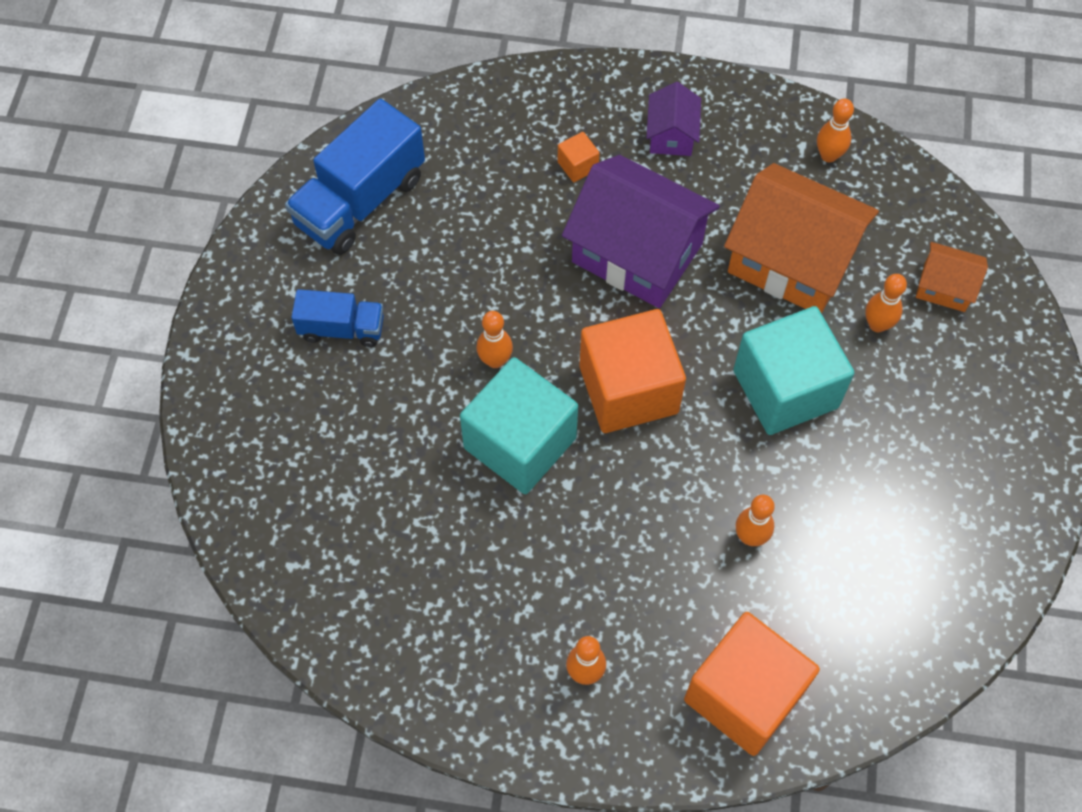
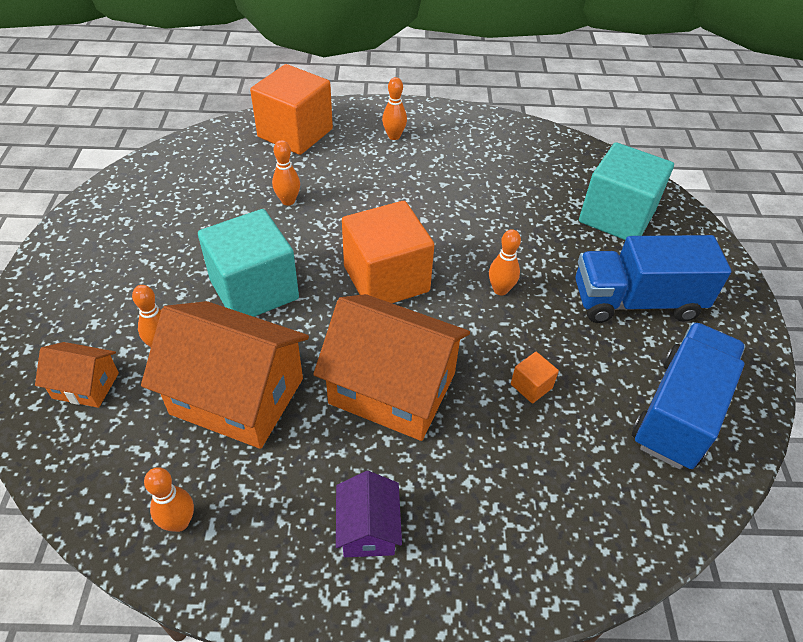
camera: 170 degrees right, 15 degrees down
(342, 328) = (636, 301): blue truck -> blue truck, size x1.74
(520, 443) = (464, 239): turquoise cube -> turquoise cube (616, 216)
(577, 166) = (469, 476): orange cube -> orange cube (531, 386)
(637, 253) = (392, 388): purple house -> orange house

